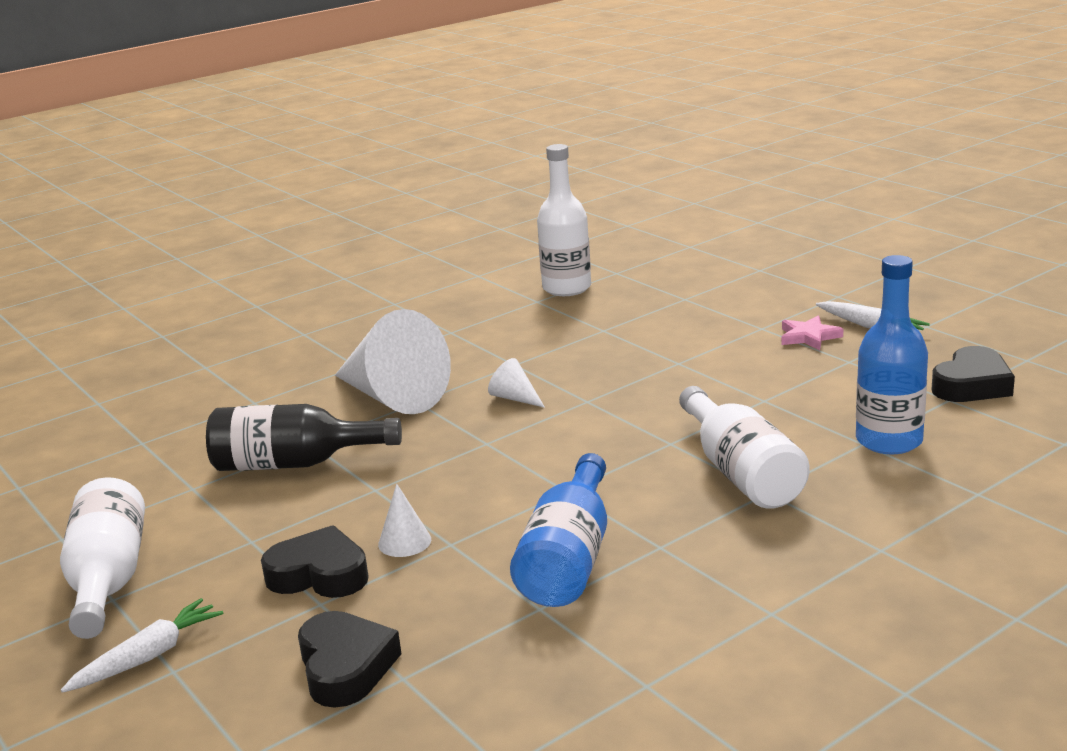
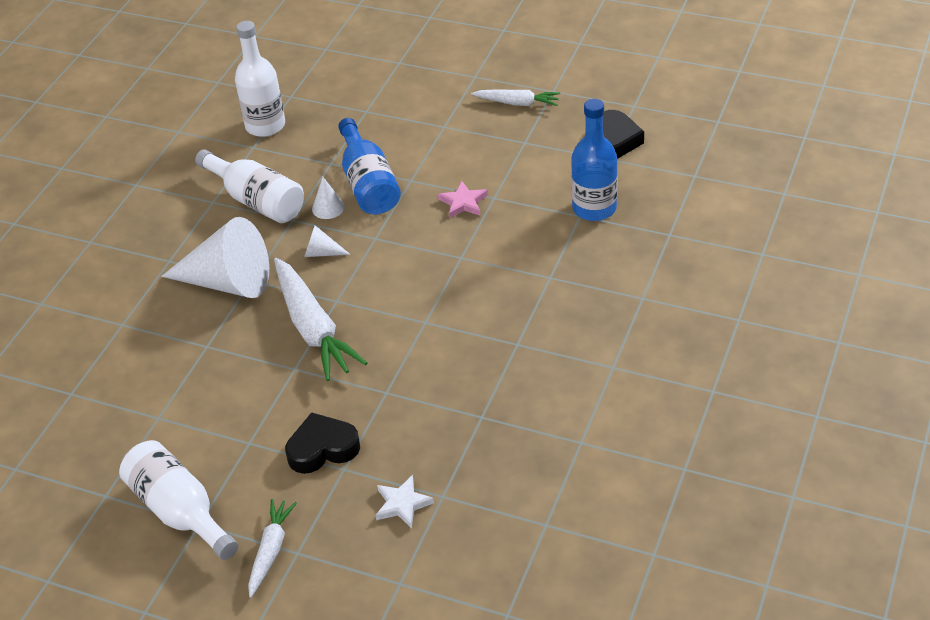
camera: 30 degrees left, 20 degrees up
(294, 464) = (213, 369): black bottle -> none
(346, 667) = (402, 504): black heart -> white star
(404, 542) = (355, 402): white cone -> white cone (328, 208)
(434, 459) = (313, 328): none -> white carrot
(569, 559) = (470, 374): blue bottle -> blue bottle (368, 184)
(741, 472) = (523, 267): white bottle -> white bottle (257, 200)
(809, 337) = (482, 126): pink star -> pink star (463, 202)

